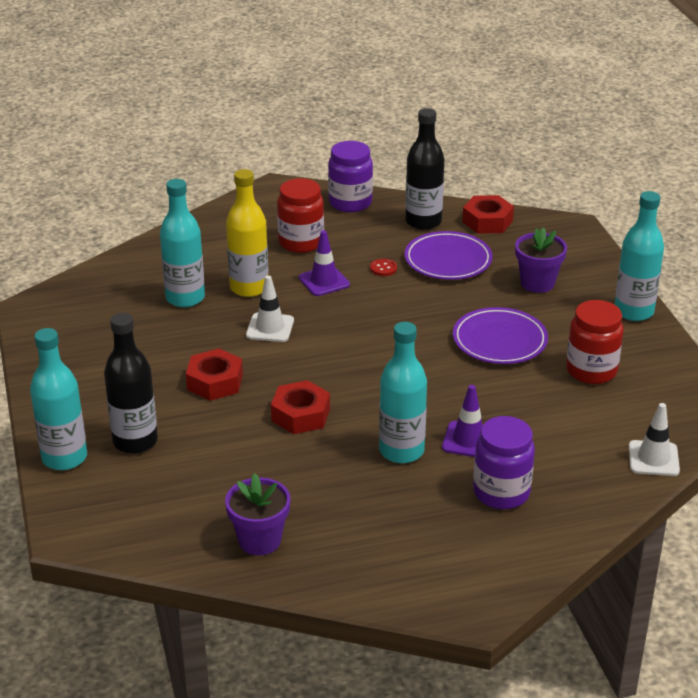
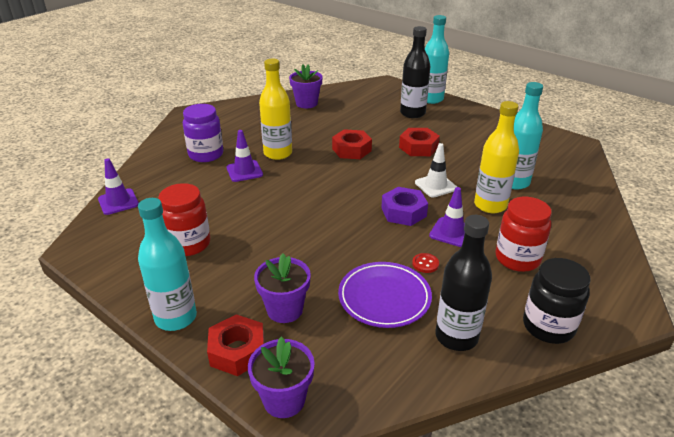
camera: 145 degrees right, 0 degrees up
(342, 316) = (403, 212): none -> purple nut
(350, 203) = (548, 326): purple jar -> black jar
(401, 451) = (278, 153): turquoise bottle -> yellow bottle
(487, 221) = (398, 372): red nut -> red nut (237, 351)
(499, 341) = (275, 239): purple plate -> none
(579, 237) = (284, 400): none -> purple flower pot
(653, 458) = (118, 202): white traffic cone -> purple traffic cone

